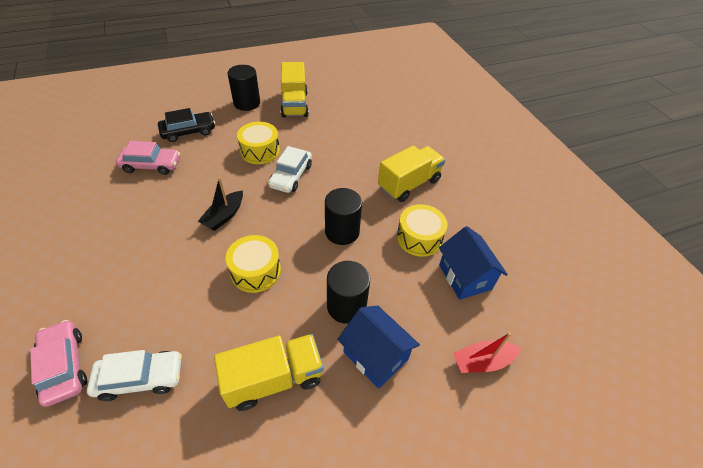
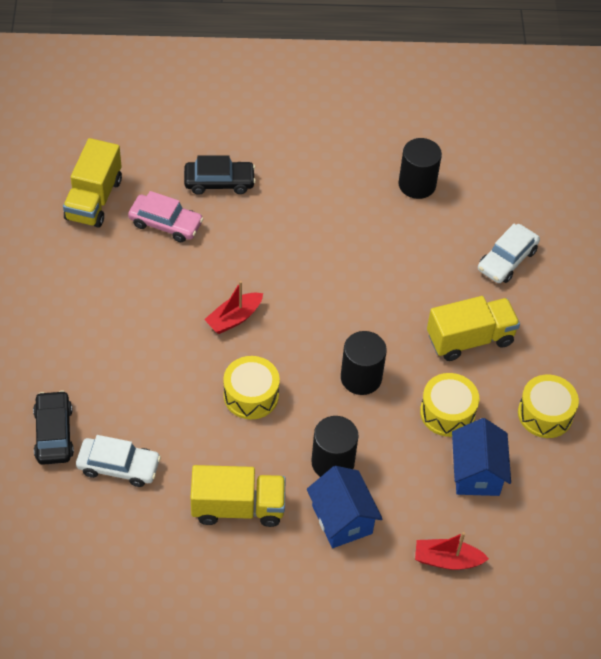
camera: 20 degrees right, 5 degrees up
(64, 366) = (54, 433): pink car -> black car
(224, 216) = (234, 318): black boat -> red boat
(247, 103) = (306, 152): black cylinder -> black cylinder (417, 184)
(260, 151) = (300, 237): yellow drum -> yellow drum (545, 414)
(291, 176) = (327, 285): white car -> white car (507, 260)
(294, 104) = (370, 171): yellow truck -> yellow truck (94, 199)

